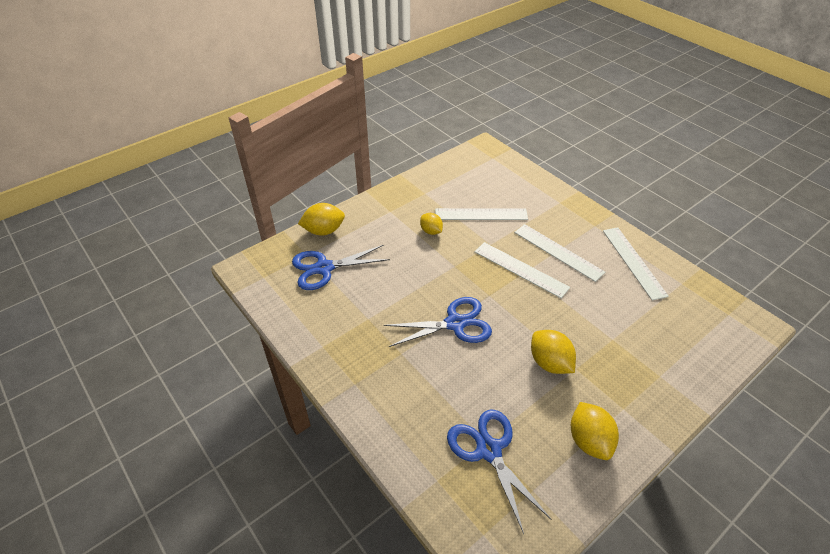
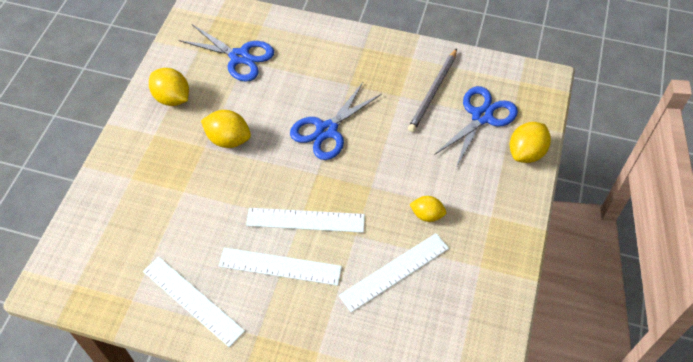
camera: 145 degrees right, 10 degrees up
(339, 306) = (433, 92): none -> grey pencil

